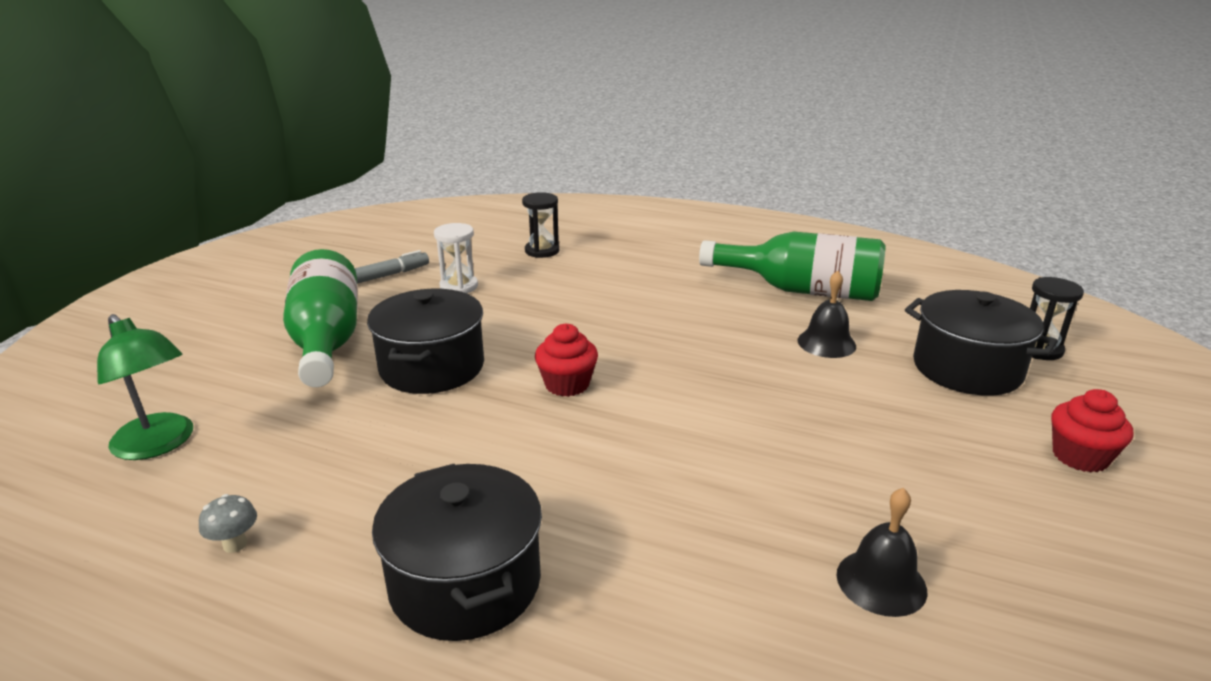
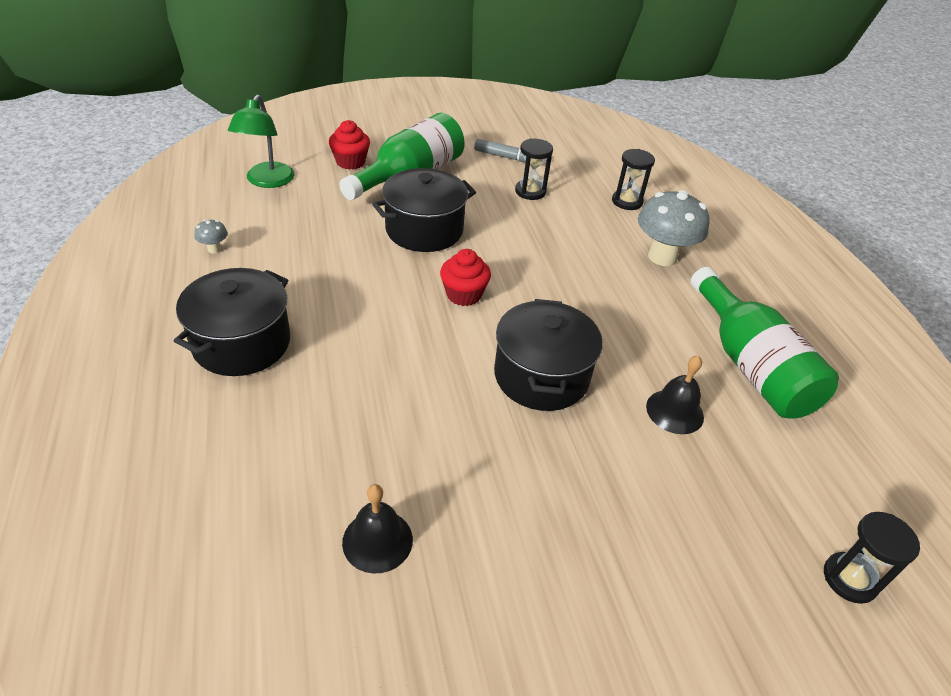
camera: 50 degrees right, 15 degrees up
(459, 286) = (530, 191): white hourglass -> black hourglass
(635, 268) = (662, 257): none -> grey mushroom
(967, 369) = (739, 525): black pot -> black pot (541, 376)
(1080, 457) = (667, 649): red cupcake -> red cupcake (350, 162)

